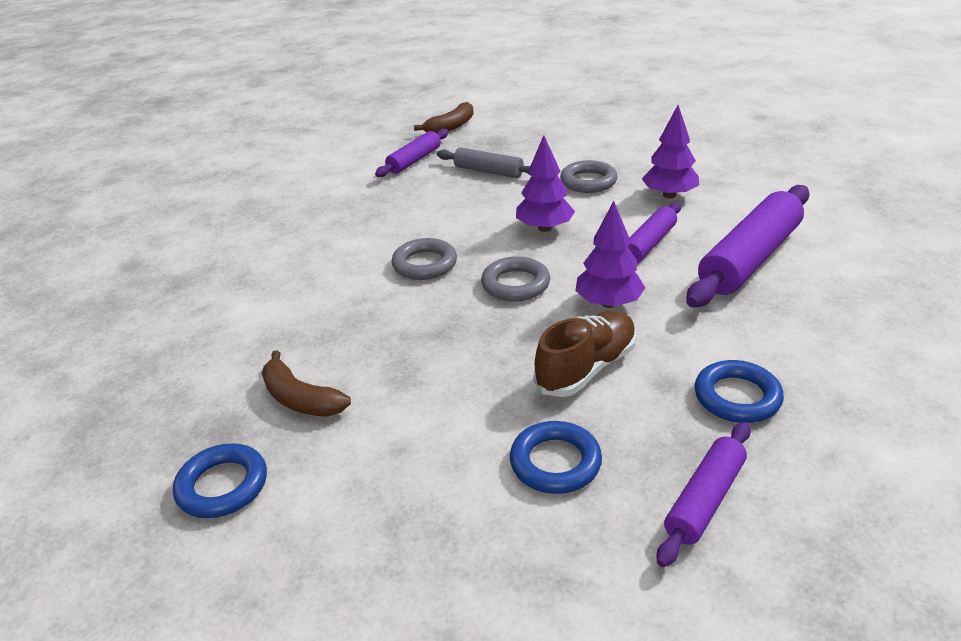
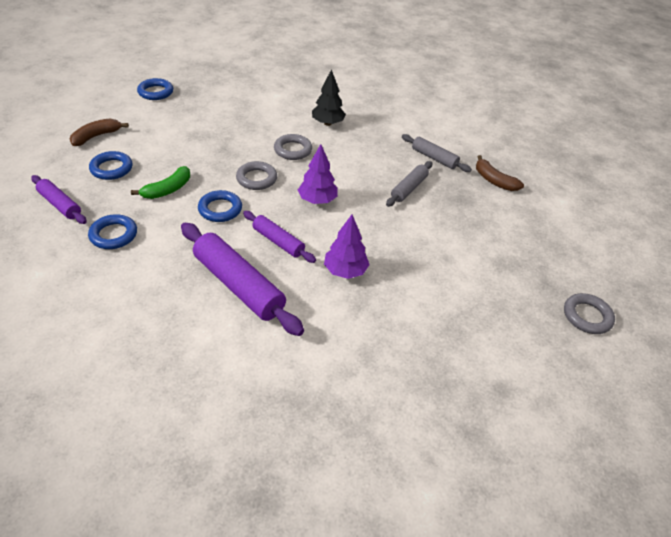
camera: 90 degrees right, 10 degrees up
(300, 399) = (196, 109): brown banana -> brown banana (96, 136)
(337, 244) = (328, 123): none -> black tree
(414, 160) = (434, 158): purple rolling pin -> grey rolling pin
(586, 368) = (168, 189): brown shoe -> green banana
(588, 181) = (380, 233): grey ring -> grey ring (587, 316)
(608, 303) = (220, 209): purple tree -> blue ring

